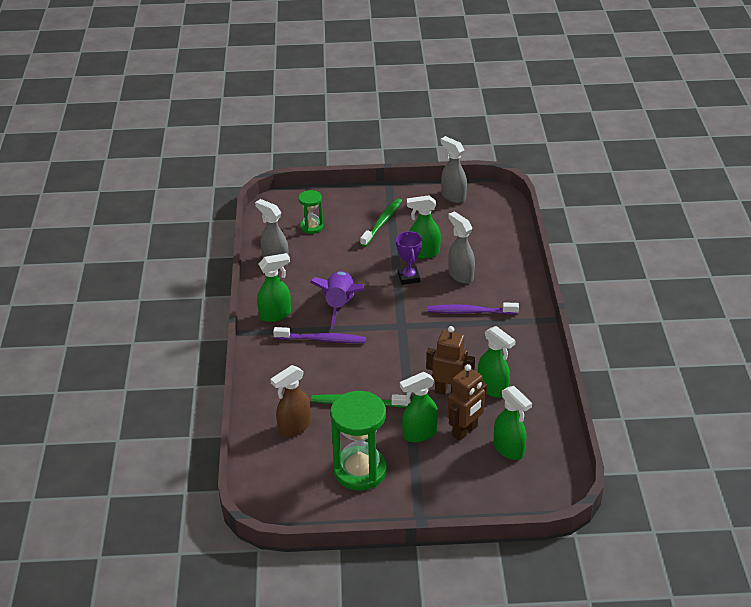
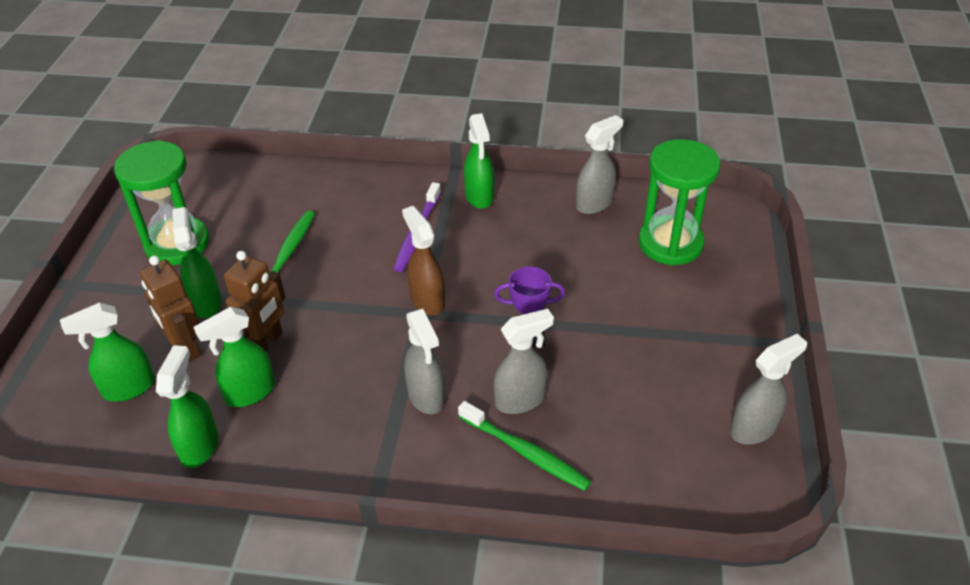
camera: 100 degrees right, 5 degrees up
(294, 427) = (274, 199): brown spray bottle -> brown spray bottle (427, 300)
(311, 227) = (670, 243): green hourglass -> green hourglass, size x1.86
(340, 305) = (481, 255): purple rocket -> none
(382, 222) = (676, 322): green toothbrush -> green toothbrush (525, 452)
(423, 253) = (588, 362): green spray bottle -> green spray bottle (200, 446)
(470, 312) = (426, 396): purple toothbrush -> grey spray bottle

